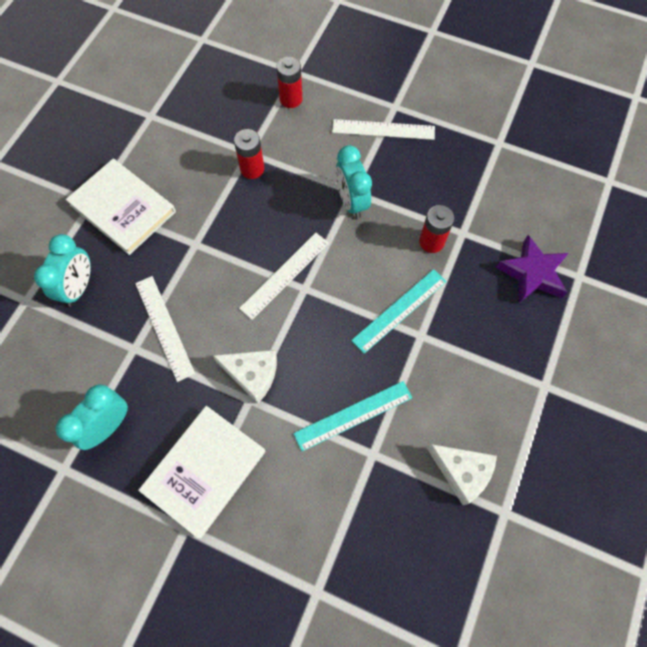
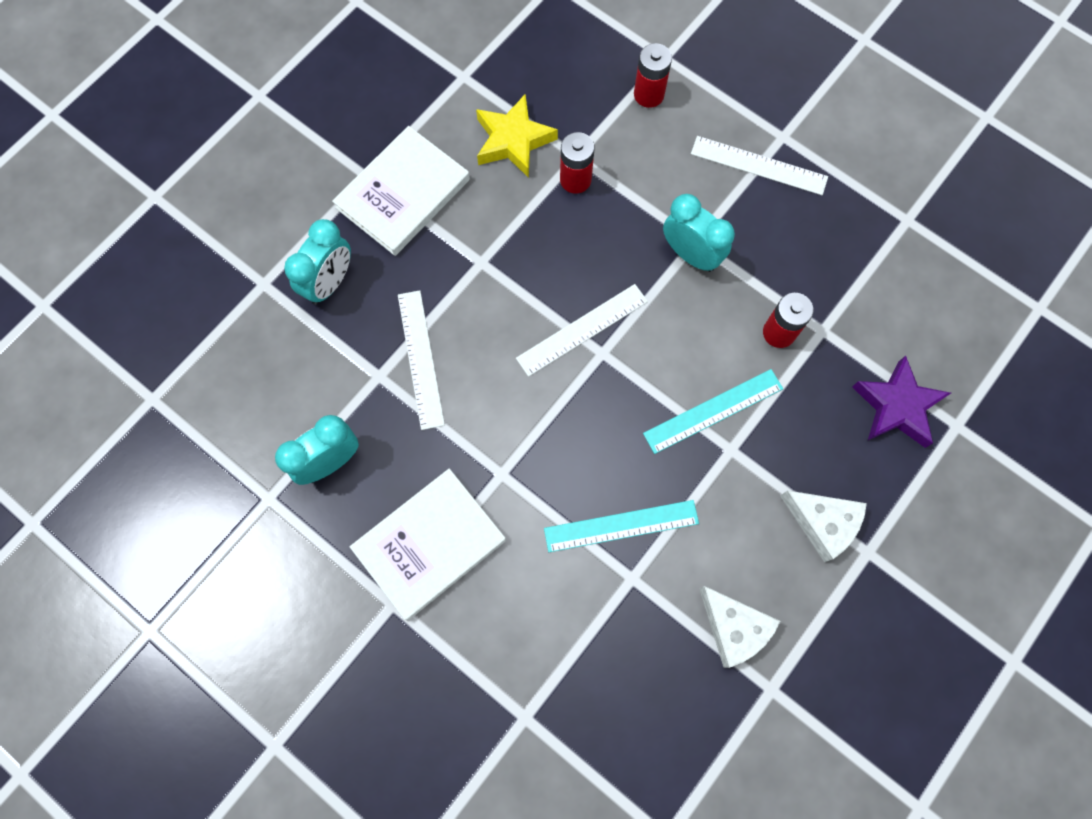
camera: 15 degrees right, 5 degrees up
(123, 208) = (403, 193): white book -> white book turned 75 degrees clockwise
(198, 152) = (513, 141): none -> yellow star
(252, 375) = (512, 444): white cheese -> white cheese (822, 523)
(351, 202) = (691, 254): turquoise clock -> turquoise clock turned 135 degrees clockwise

